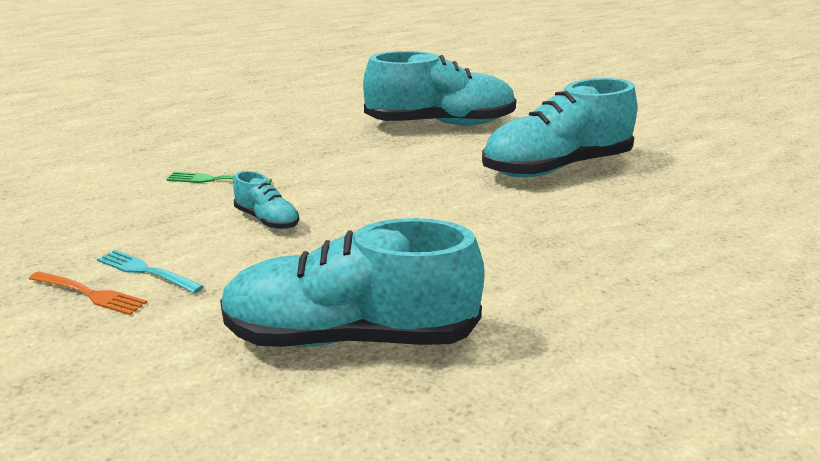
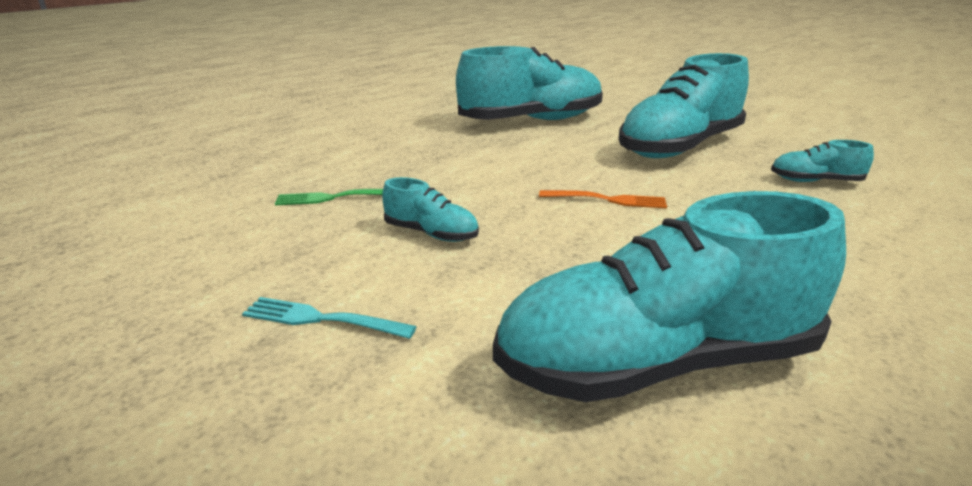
camera: 15 degrees left, 0 degrees up
(90, 294) = (259, 365): orange fork -> orange fork (607, 200)
(650, 218) = (815, 181): none -> turquoise shoe

